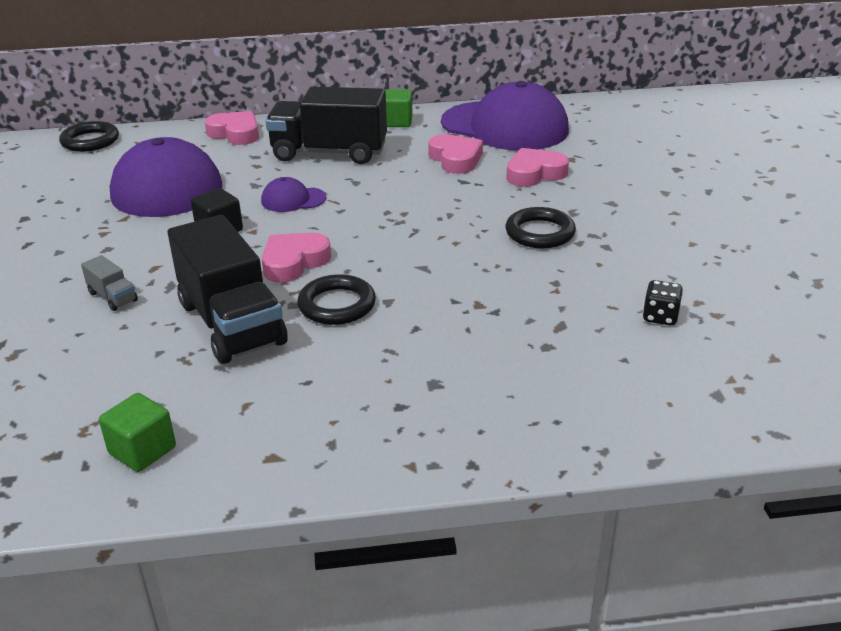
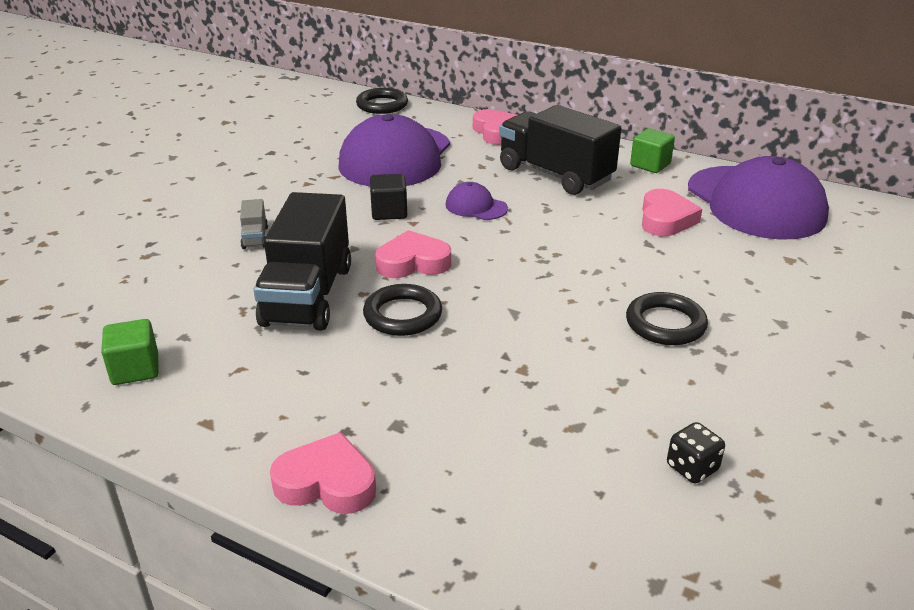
camera: 35 degrees right, 0 degrees up
(535, 173) = (731, 261): pink heart -> pink heart (327, 483)

